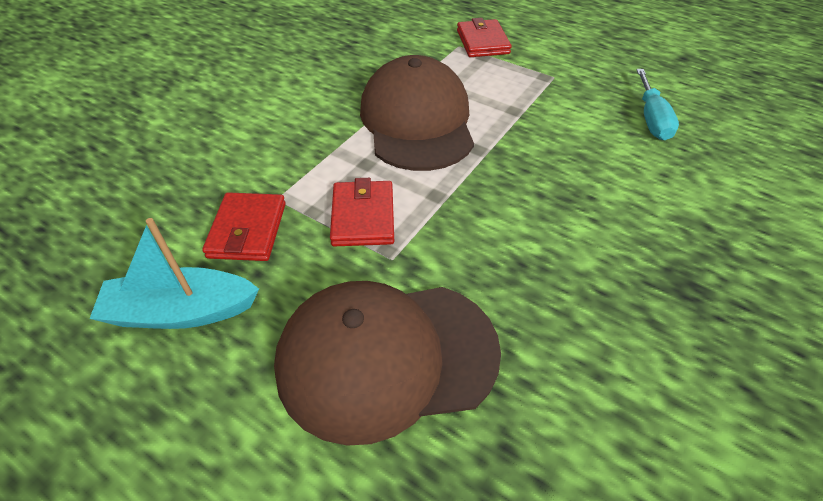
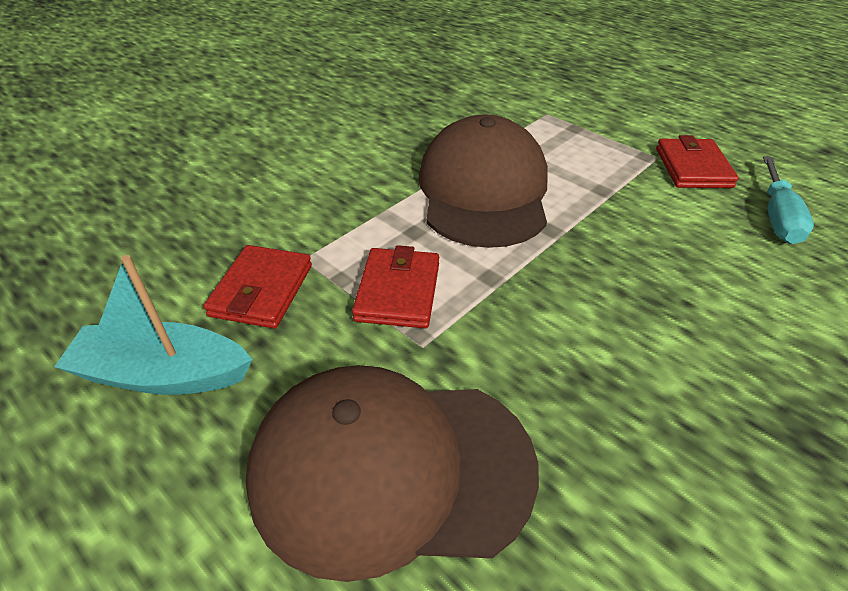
camera: 10 degrees right, 5 degrees down
(482, 42) = (576, 112): red wallet -> red wallet (692, 168)

